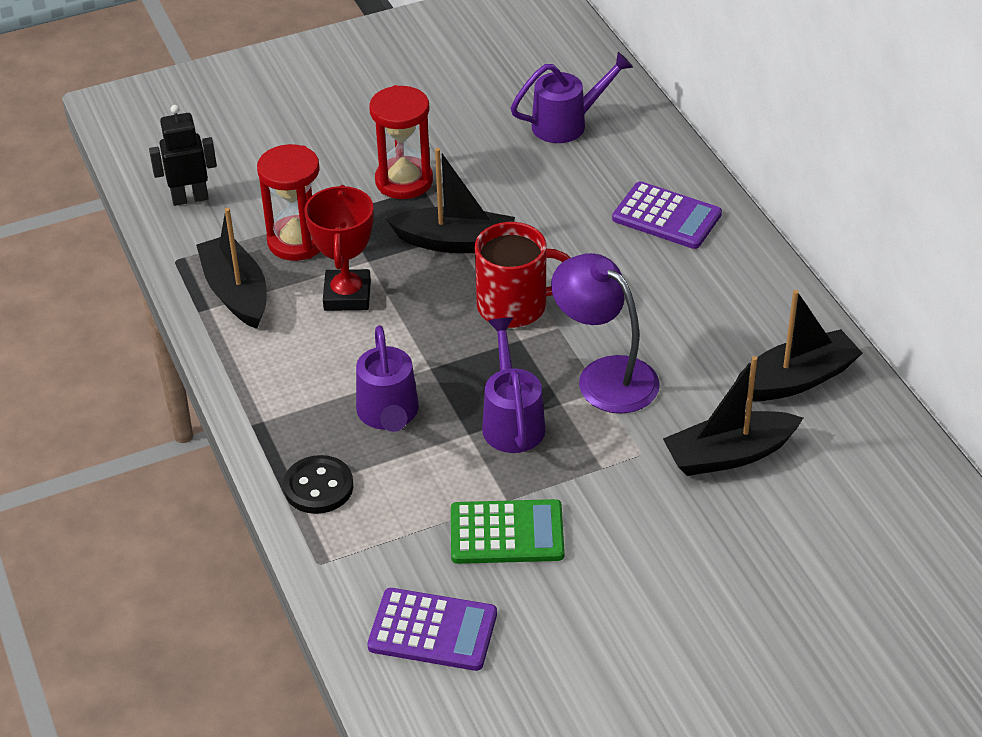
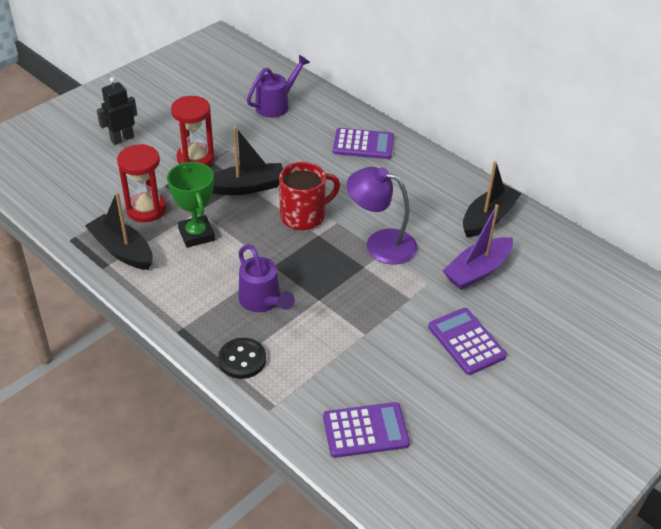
camera: 25 degrees left, 0 degrees up
(190, 198) = (60, 199): black robot -> black robot (122, 139)
(347, 295) = (196, 234): red trophy -> green trophy
(507, 533) = (376, 354): green calculator -> none
(512, 421) = (341, 285): purple watering can -> none
(649, 552) = (466, 341): none -> purple calculator
(729, 455) = (477, 271): black boat -> purple boat

